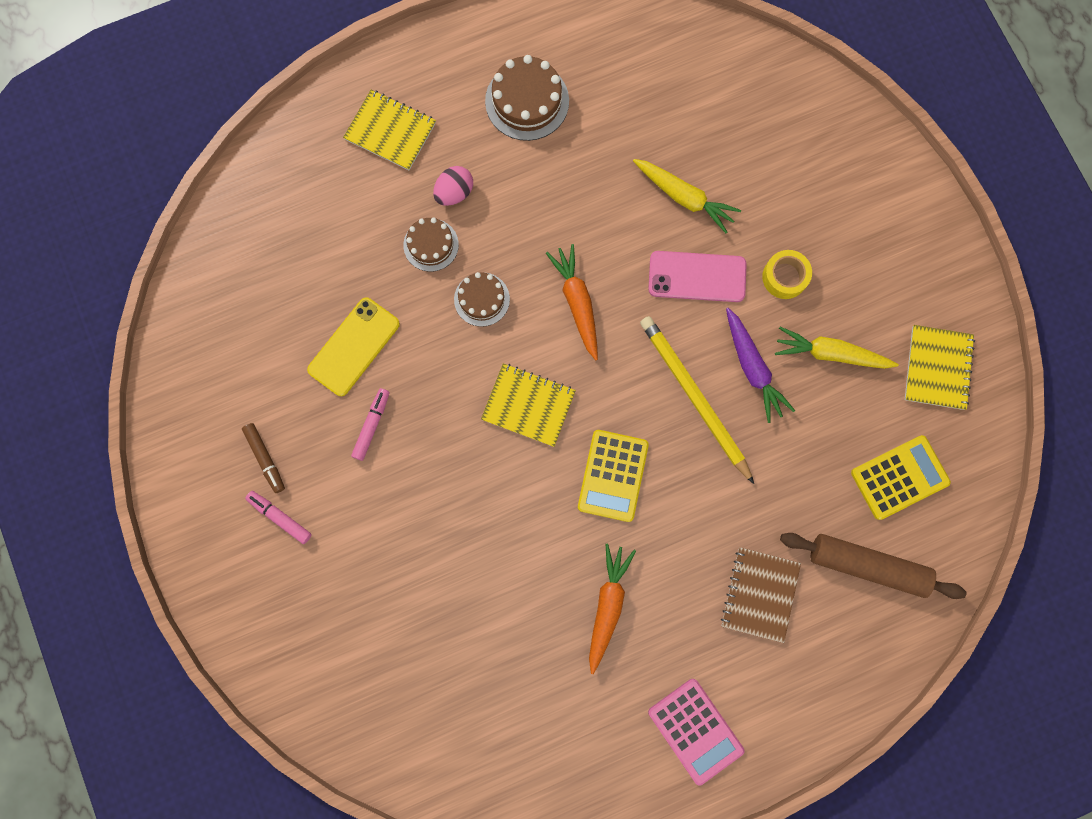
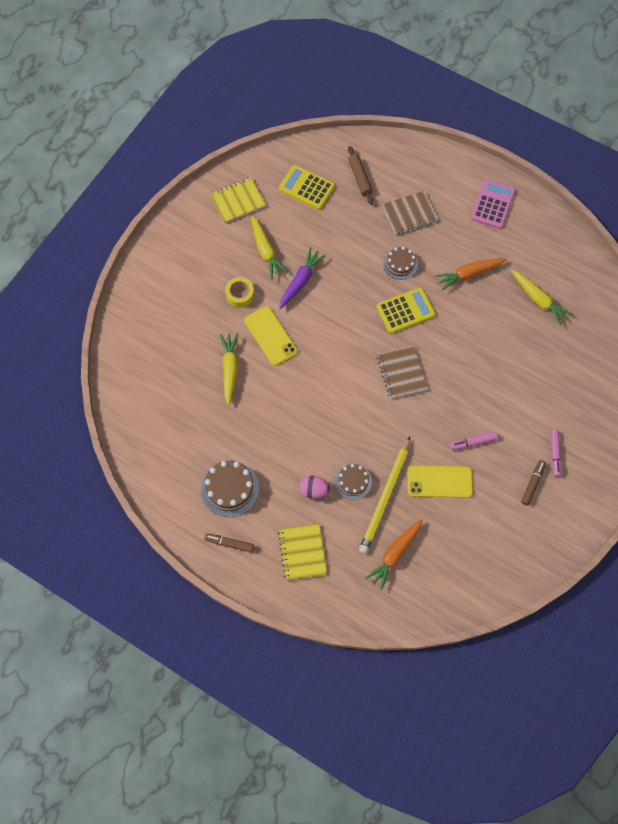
camera: 125 degrees left, 10 degrees down
(461, 60) = (229, 543): none -> brown marker
(482, 299) = (363, 434): brown cake -> brown cake (400, 264)
(501, 674) = (538, 299): none -> yellow carrot
(528, 405) = (401, 373): yellow notebook -> brown notebook
(577, 303) = (329, 384): orange carrot -> orange carrot (395, 554)
(694, 397) = (336, 298): yellow pencil -> yellow pencil (385, 497)
(697, 277) = (270, 336): pink phone -> yellow phone
(867, 565) = (360, 178): brown rolling pin -> brown rolling pin, size x0.66

